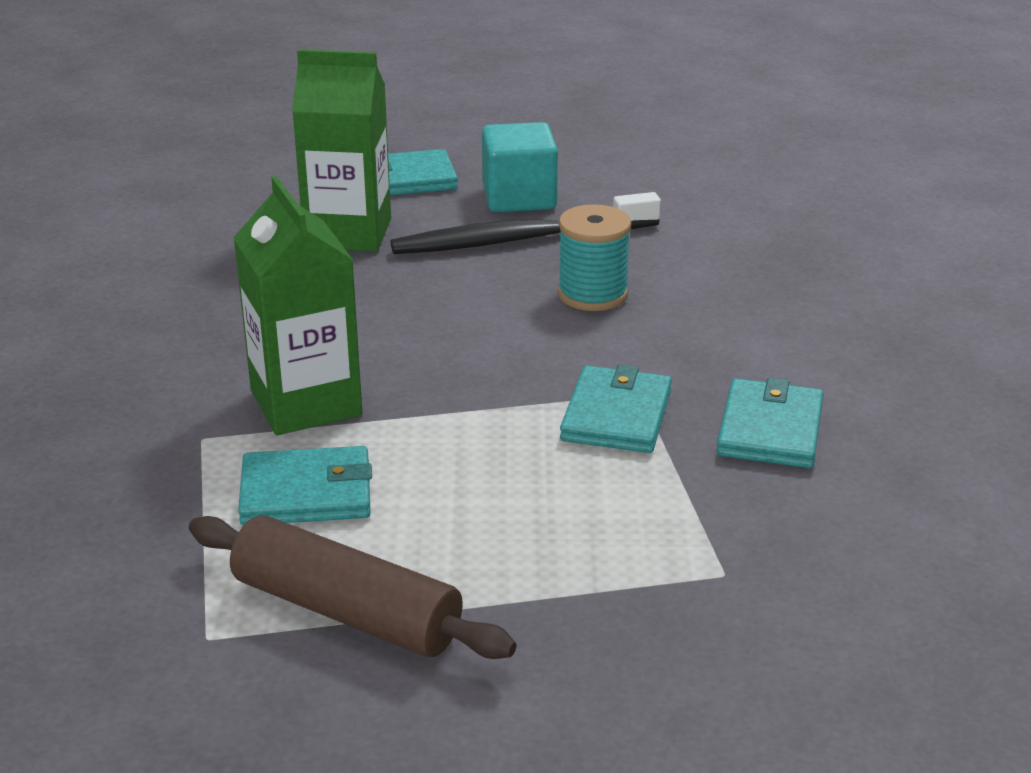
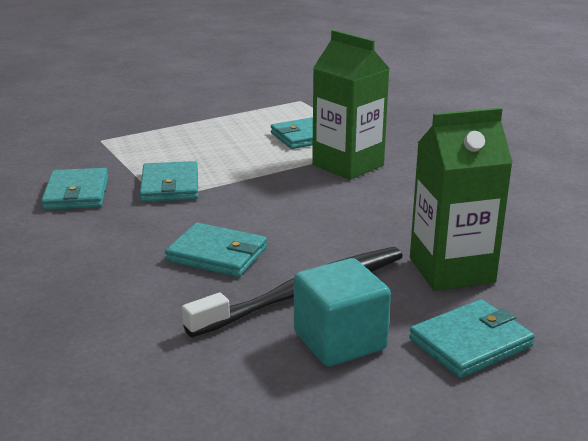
camera: 160 degrees right, 5 degrees down
(346, 611) = (255, 111): brown rolling pin -> none
(592, 294) = (217, 254): turquoise spool -> turquoise wallet

